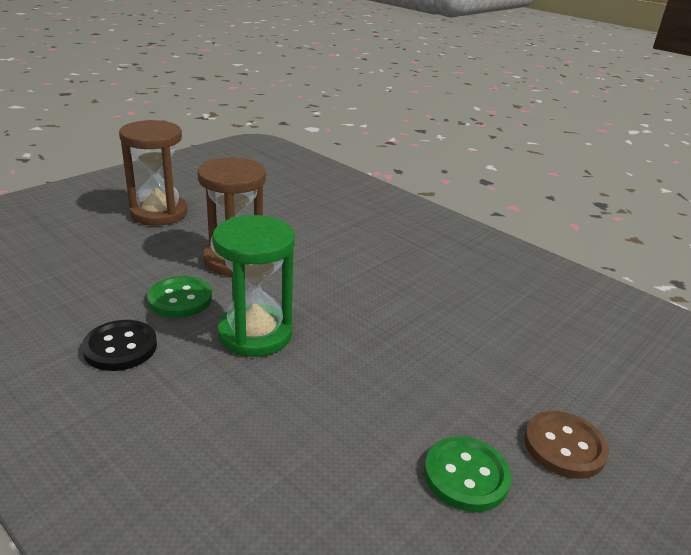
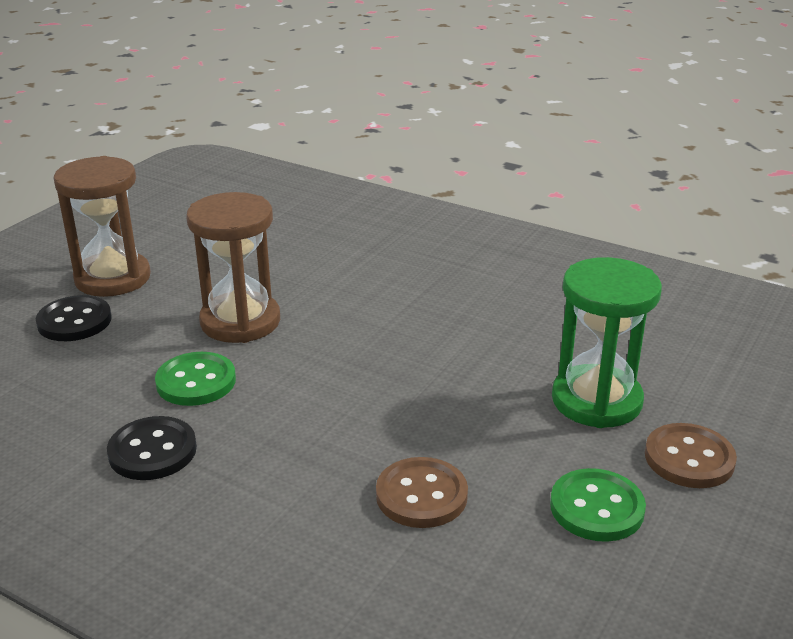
camera: 10 degrees left, 0 degrees up
(116, 238) = (74, 321): none -> black button
(255, 334) = (306, 405): green hourglass -> green hourglass (596, 400)
(316, 430) = (421, 495): none -> brown button

